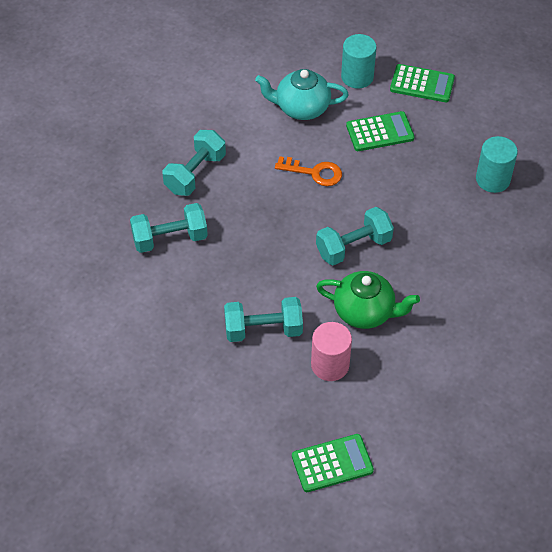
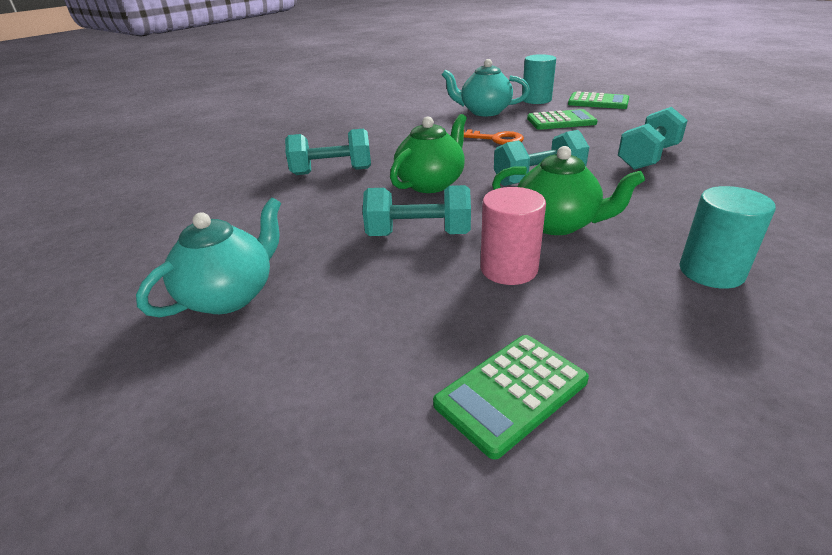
camera: 10 degrees right, 20 degrees down
(147, 403) = (230, 296): none -> turquoise teapot
(195, 173) = (374, 139): turquoise dumbbell -> turquoise dumbbell (648, 157)
(263, 257) = (431, 184): none -> green teapot
(332, 463) = (511, 392): green calculator -> green calculator turned 150 degrees clockwise
(493, 179) = (692, 143): turquoise cylinder -> turquoise cylinder (711, 271)

